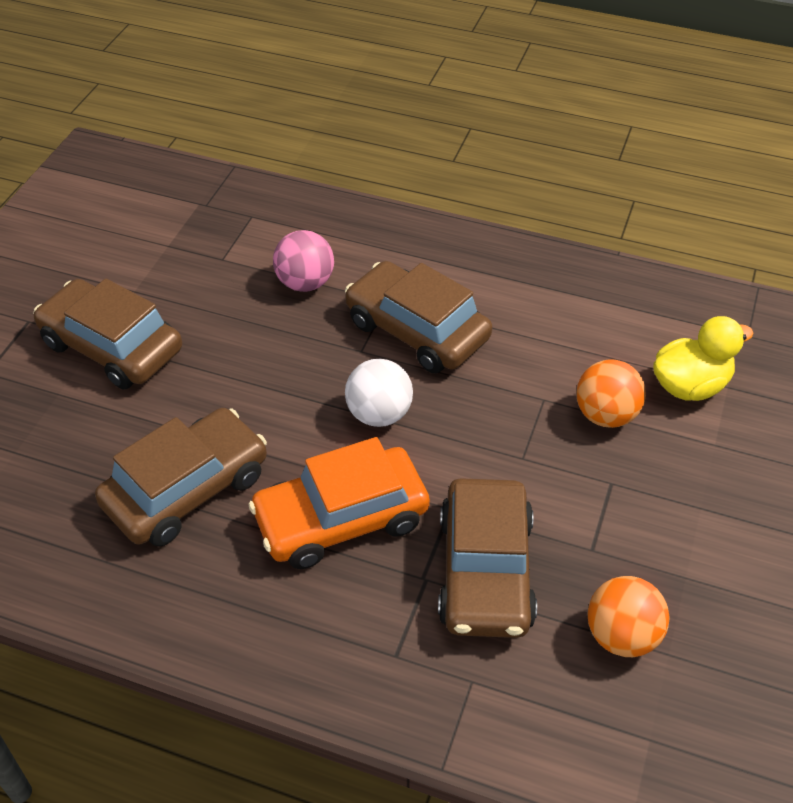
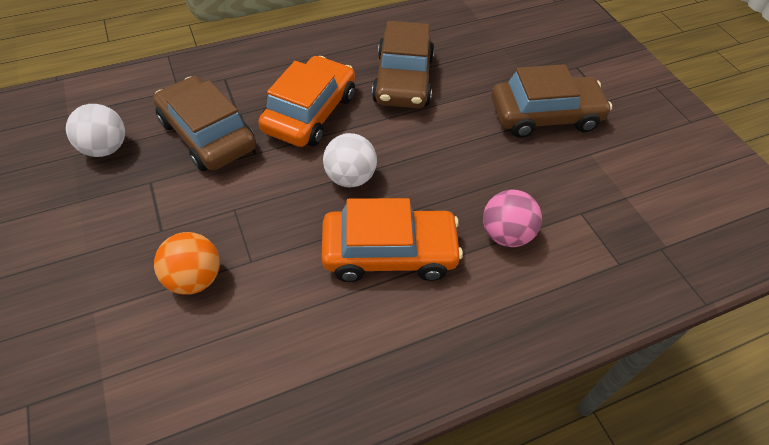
camera: 135 degrees right, 5 degrees up
(417, 330) = (389, 252): brown car -> orange car
(622, 635) = (105, 148): orange ball -> white ball
(690, 386) = (137, 354): yellow duck -> none

